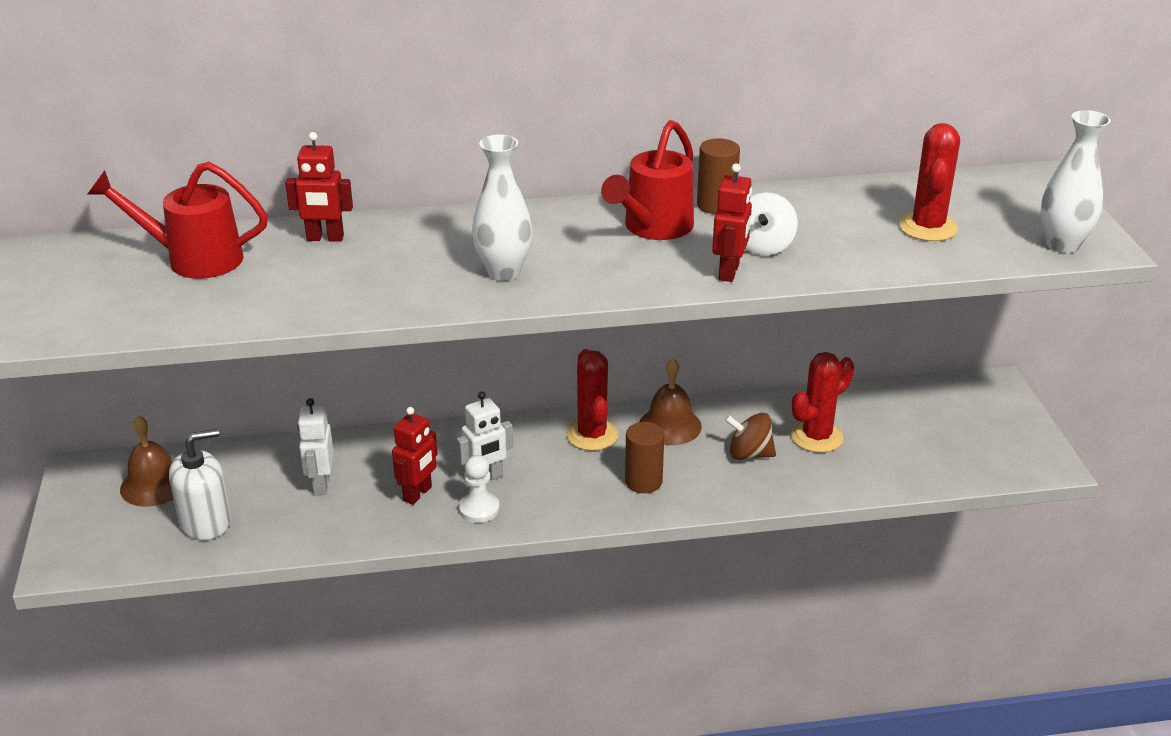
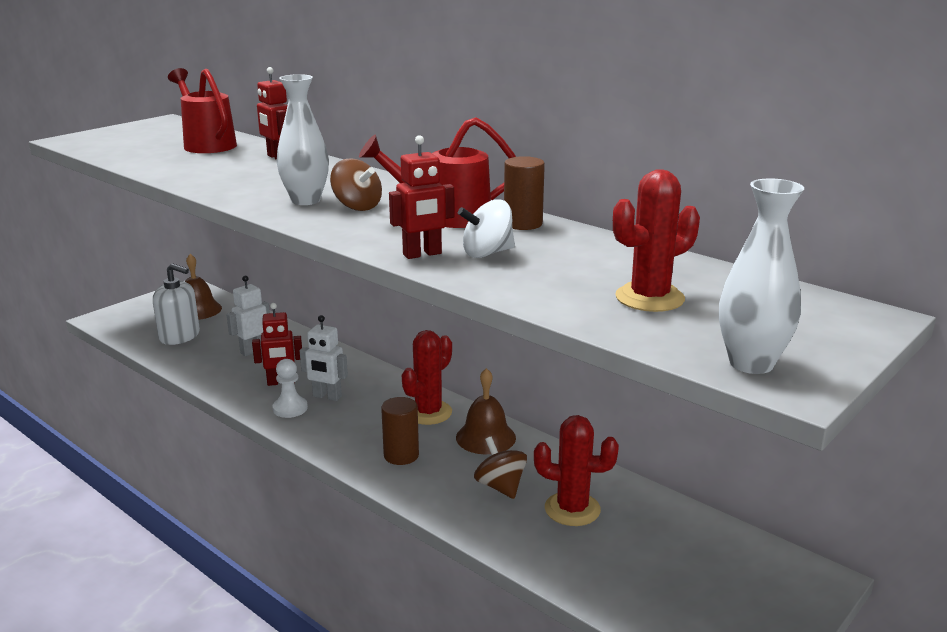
camera: 50 degrees right, 10 degrees down
(561, 255) = (357, 206): none -> brown spinning top

